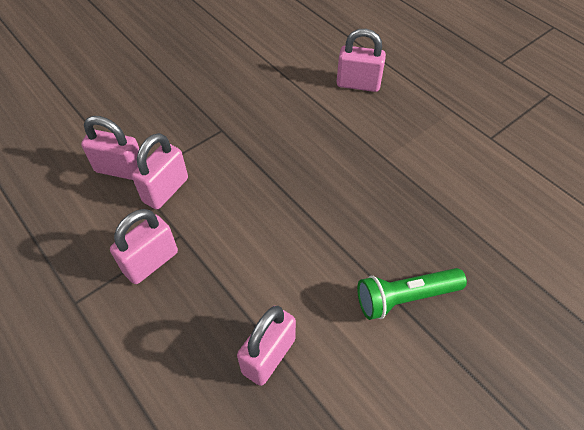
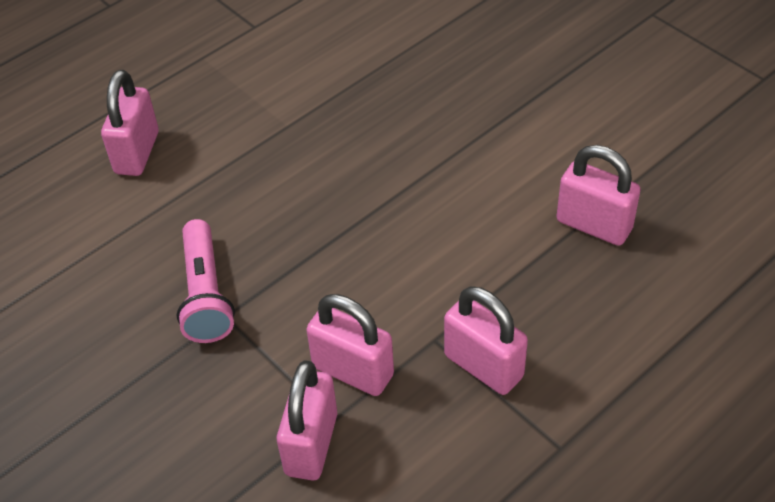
camera: 90 degrees left, 5 degrees down
(239, 120) = (205, 294): none -> pink flashlight
(405, 297) = (500, 110): green flashlight -> none

